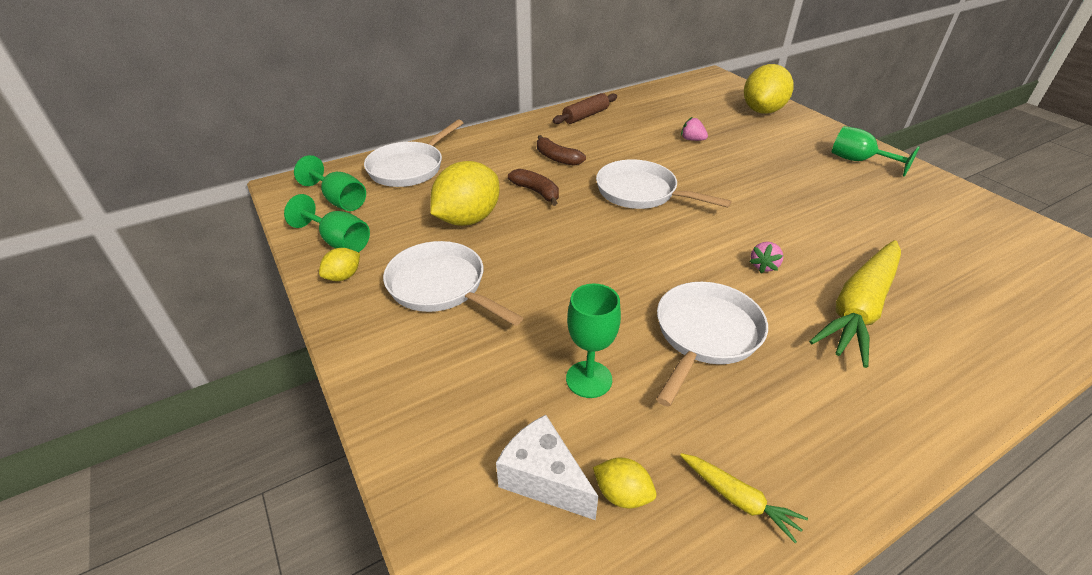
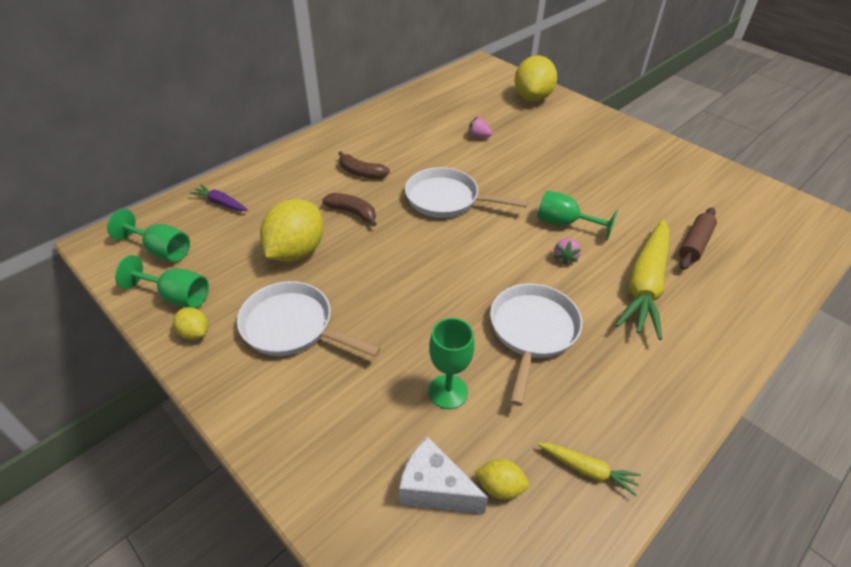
camera: 15 degrees left, 5 degrees up
(343, 276) = (195, 333): yellow lemon -> yellow lemon turned 75 degrees counterclockwise
(409, 168) = (221, 203): white pan -> purple carrot
(585, 116) = (375, 122): brown rolling pin -> brown rolling pin (694, 244)
(859, 161) = (621, 141): green goblet -> green goblet (564, 223)

